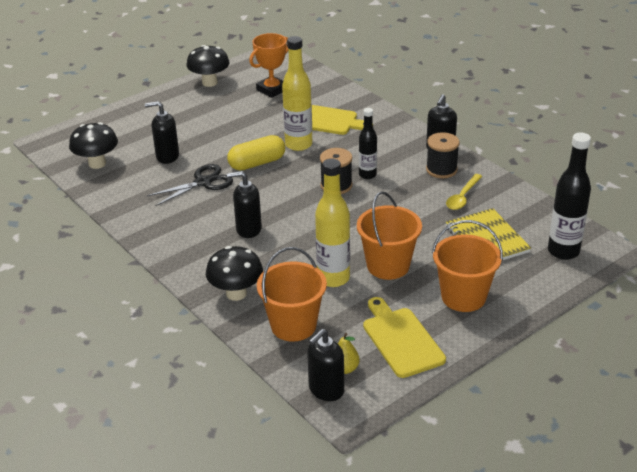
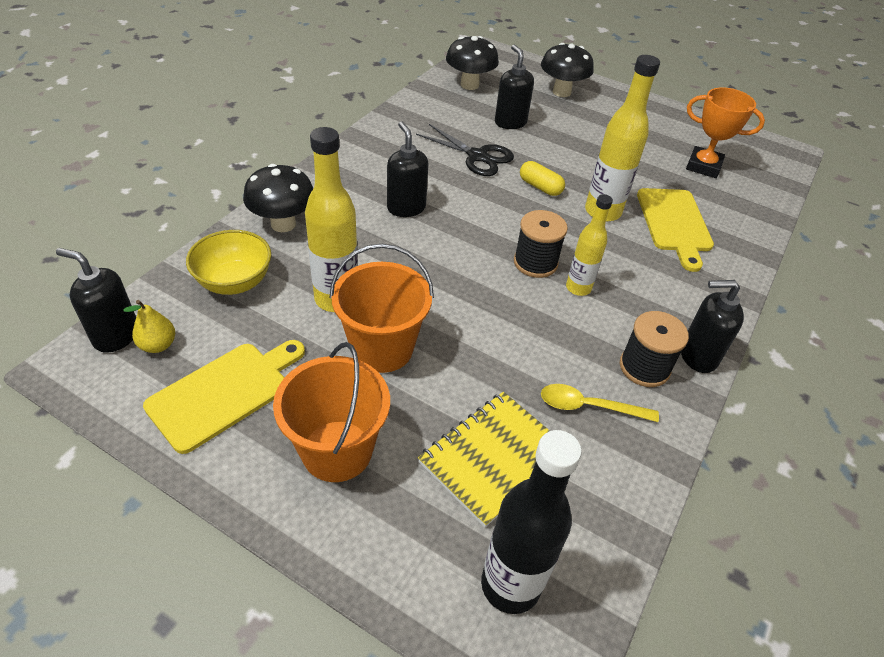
camera: 65 degrees right, 10 degrees up
(209, 82) = (675, 118): black mushroom -> black mushroom (561, 92)
(257, 163) = (540, 187): yellow capsule -> yellow capsule, size x0.65
(293, 325) = (234, 282): orange bucket -> yellow bowl
(367, 175) = (578, 288): black bottle -> yellow bottle

